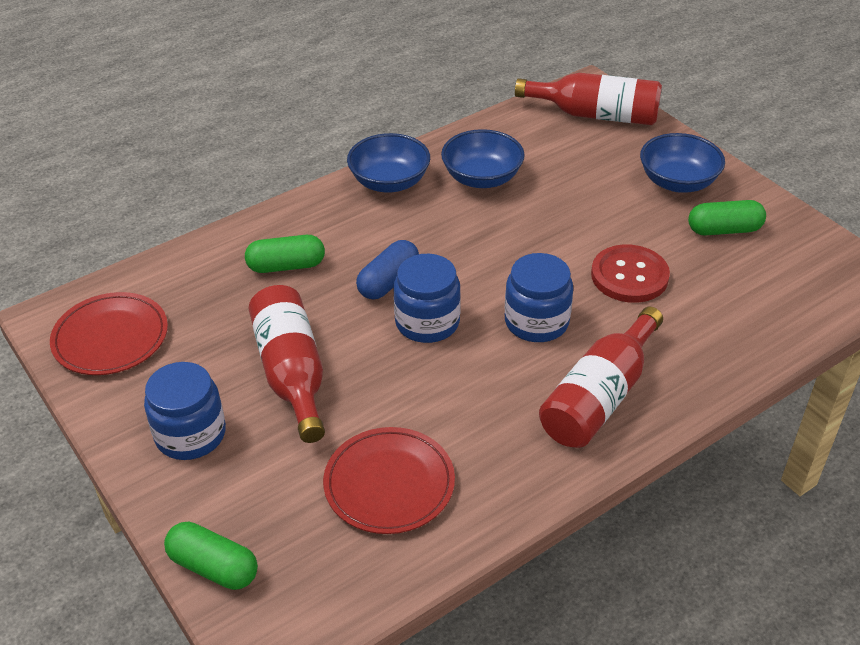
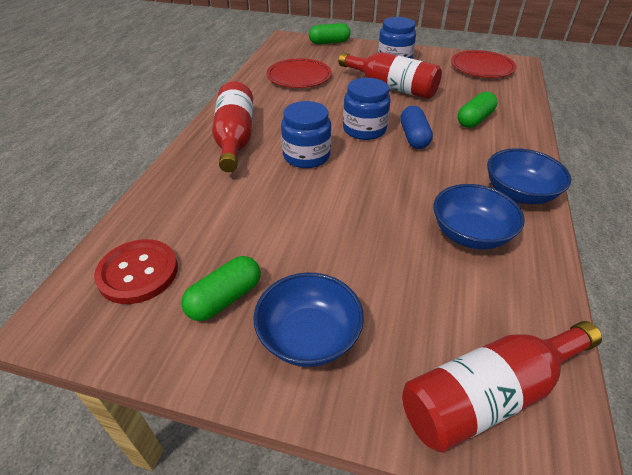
camera: 140 degrees right, 0 degrees up
(629, 276) = (274, 212): red button -> red button (138, 273)

